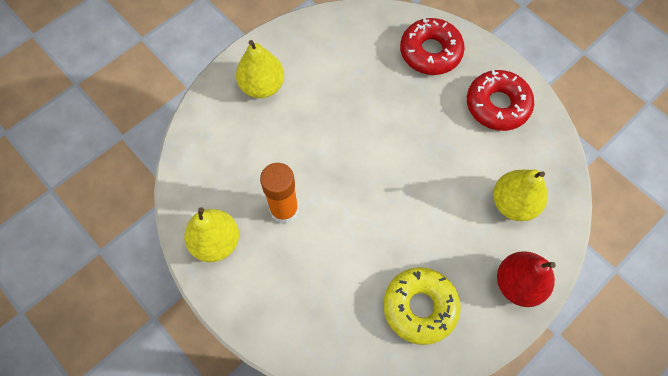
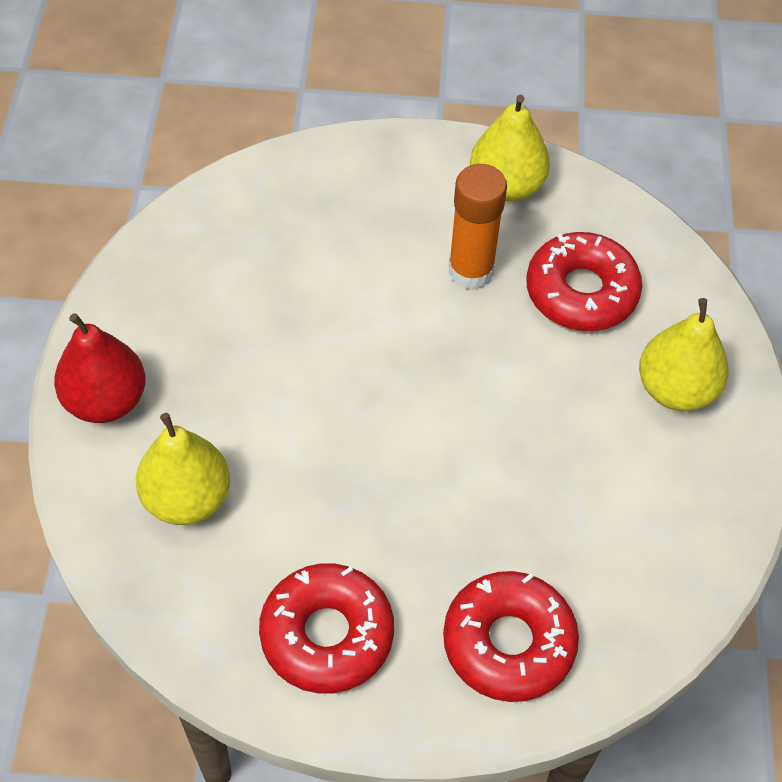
camera: 135 degrees right, 10 degrees down
(248, 158) = (581, 292): none -> red donut
(420, 307) = (209, 290): yellow donut -> none

